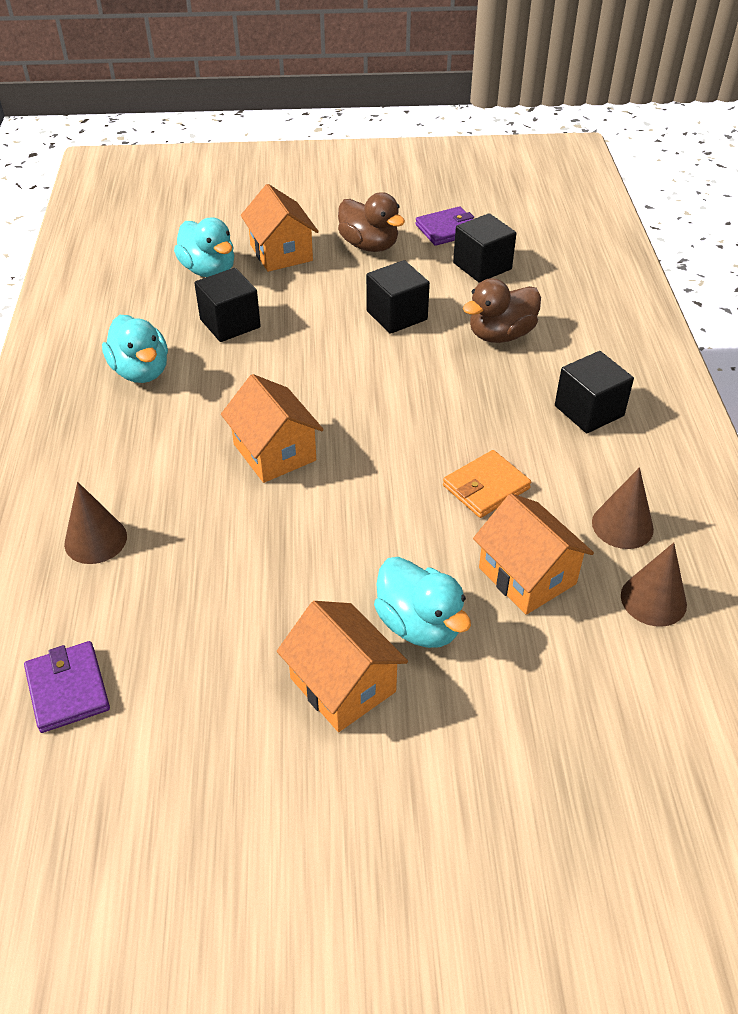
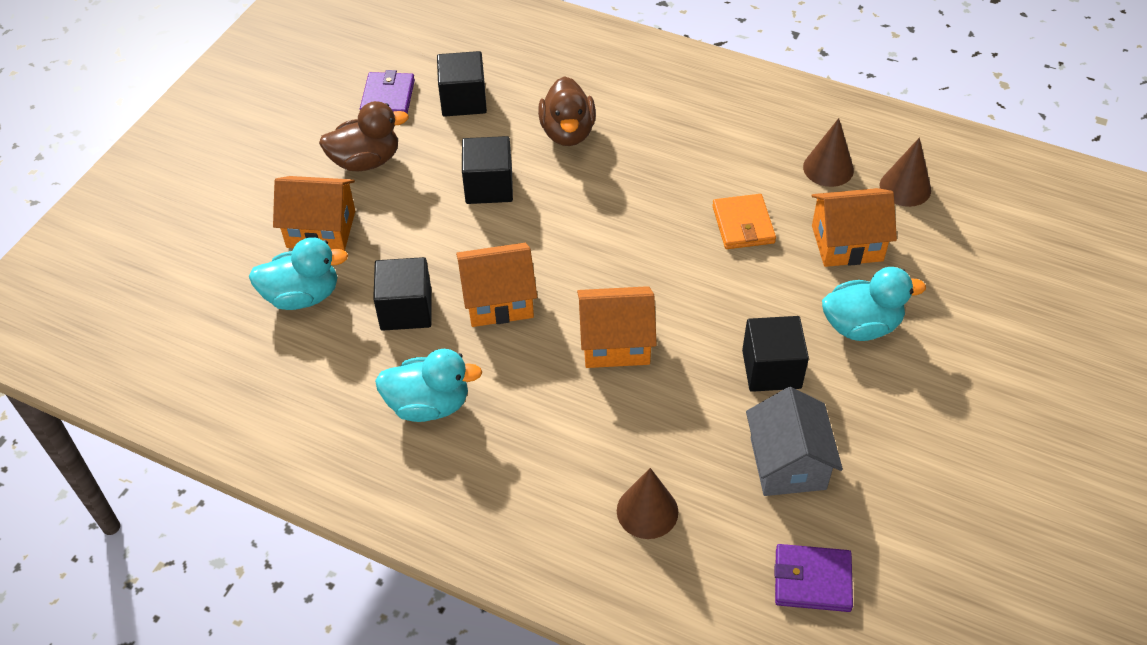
camera: 60 degrees left, 5 degrees up
(201, 623) = (788, 463): none -> grey house
(343, 685) = (895, 394): orange house -> orange house (498, 300)
(589, 411) = (697, 126): black cube -> black cube (771, 369)

